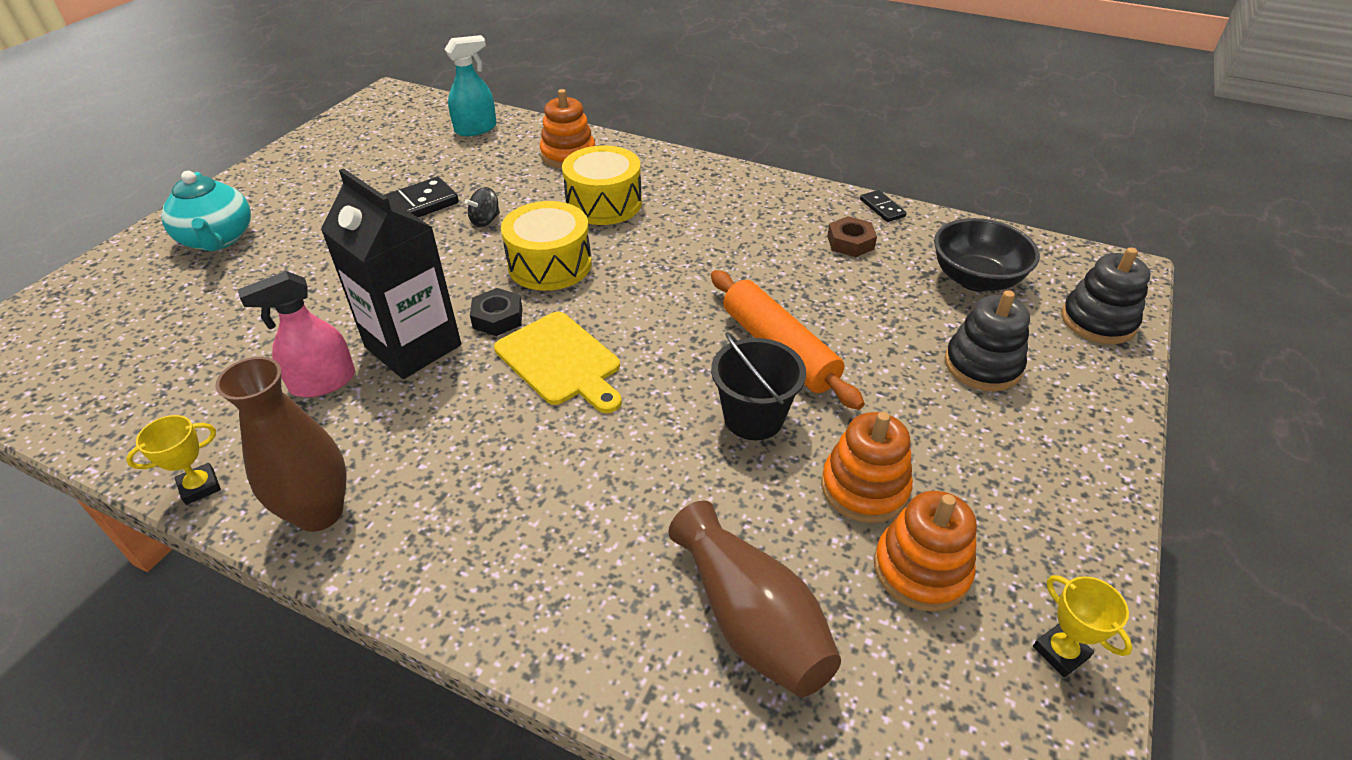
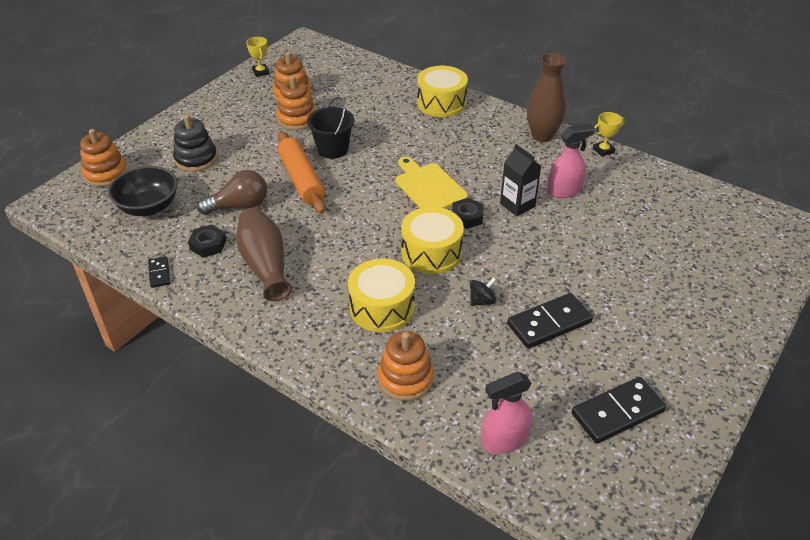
camera: 170 degrees left, 0 degrees up
(218, 239) = (697, 308): turquoise teapot -> none
(364, 152) = (617, 412): none -> black domino
(413, 346) = (517, 205): black carton -> black carton, size x0.60
(476, 129) = (504, 440): turquoise spray bottle -> pink spray bottle
(546, 593) = (441, 103): none -> yellow drum
(750, 619) = (365, 89): brown vase -> brown vase (265, 265)
(848, 295) = (239, 206): none -> brown light bulb
(850, 242) = (208, 245): brown nut -> black nut
(1098, 321) = (105, 173): black stacking toy -> orange stacking toy

